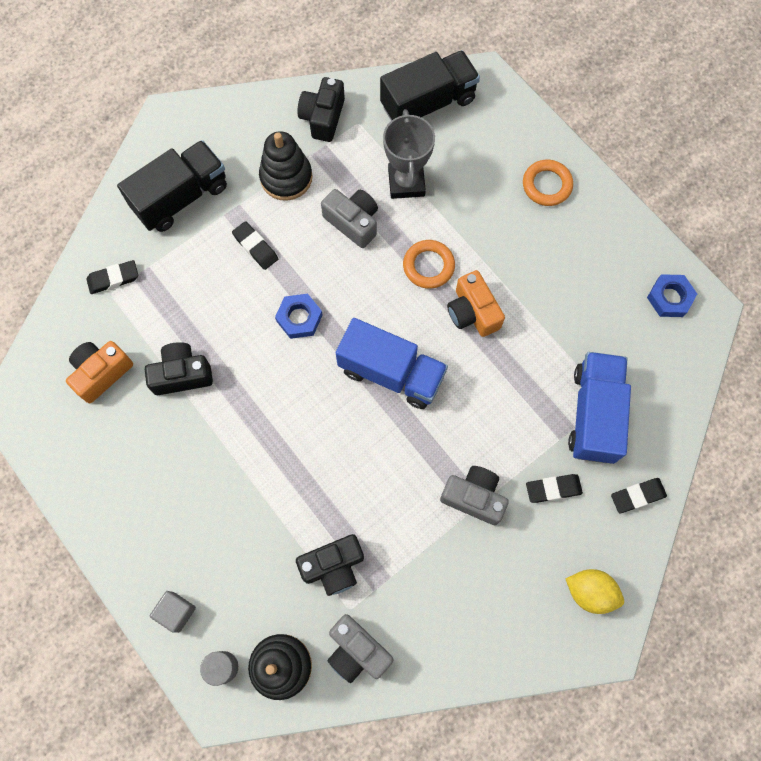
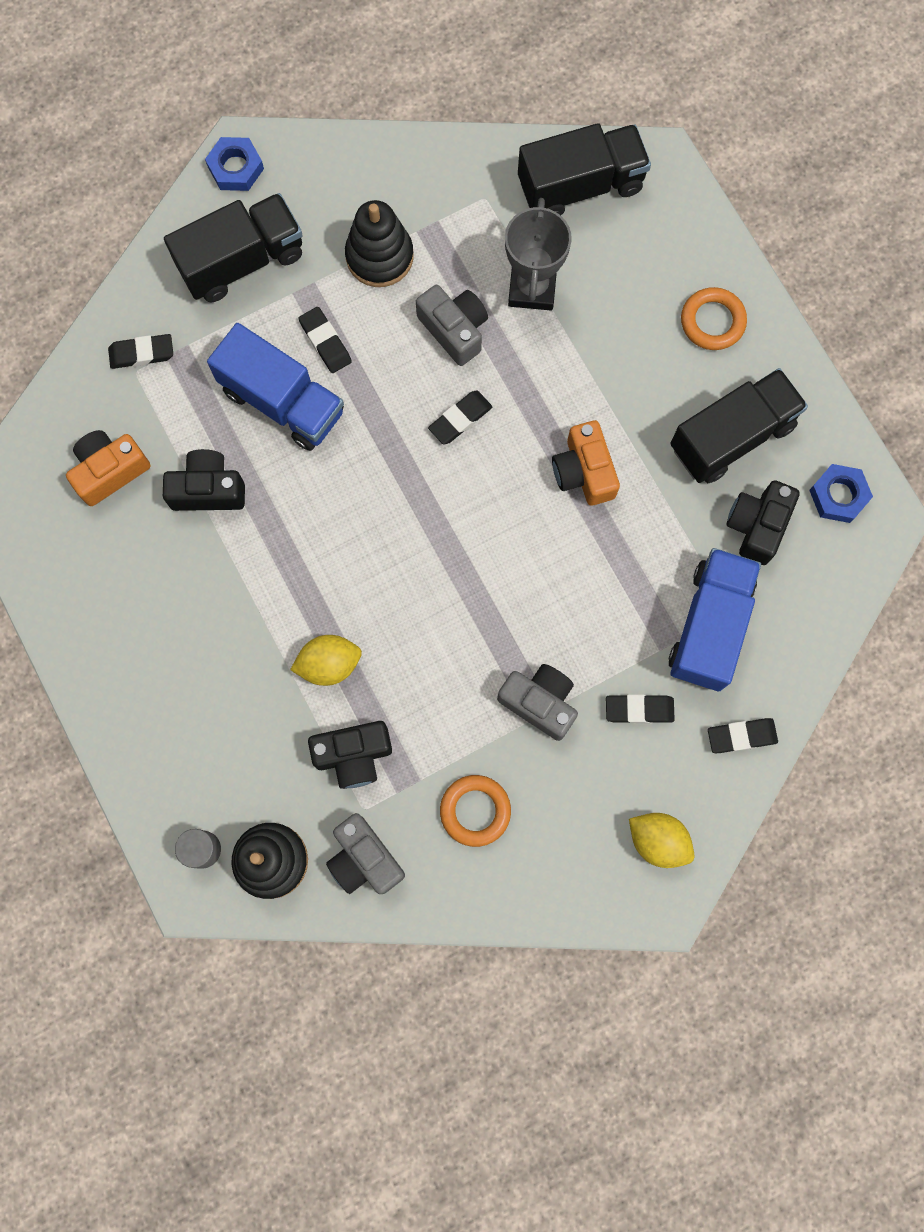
camera: 10 degrees right, 5 degrees up
(176, 612) = (157, 775): grey cube -> none
(299, 318) = (365, 443): blue nut -> blue nut (235, 168)
(301, 496) = (329, 664): none -> yellow lemon
(323, 117) = (440, 183): black camera -> black camera (757, 526)
(370, 288) = (460, 419): none -> black eraser
(391, 373) = (467, 531): blue truck -> blue truck (282, 401)
(428, 266) = (539, 403): orange ring -> orange ring (475, 811)
(579, 267) = (731, 436): none -> black truck

